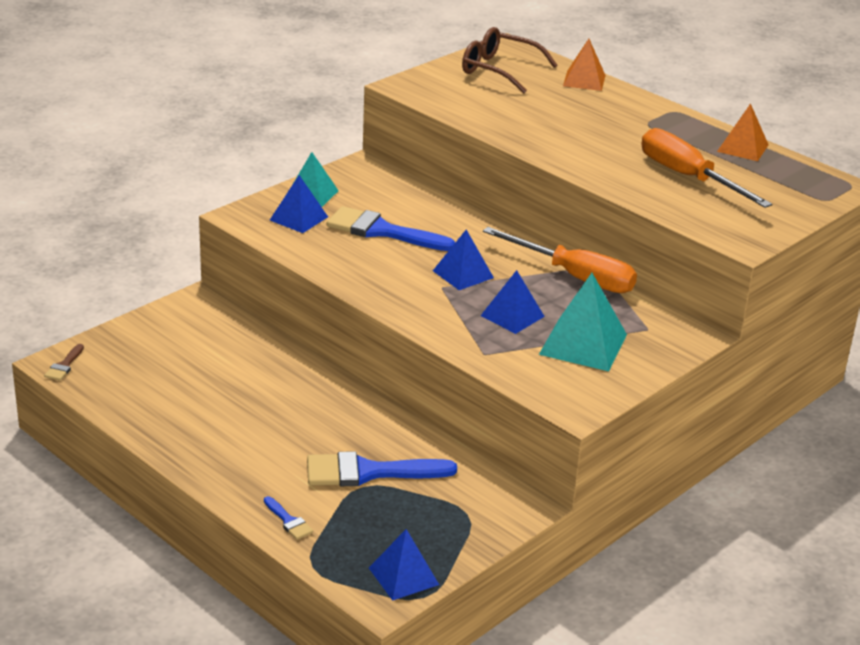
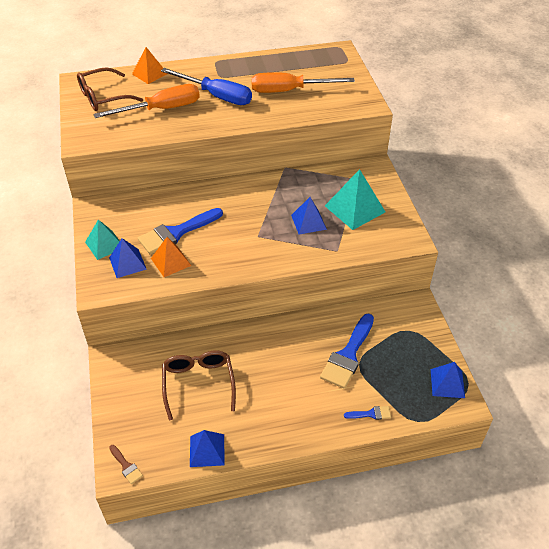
camera: 55 degrees left, 15 degrees up
(215, 372) = (198, 383): none -> brown glasses
(463, 274) = (251, 221): blue pyramid -> blue pyramid (207, 450)
(575, 277) = (289, 180): orange screwdriver -> orange screwdriver (161, 109)
(603, 134) = (216, 96): none -> blue screwdriver
(742, 148) = (275, 60): orange pyramid -> orange pyramid (170, 262)

